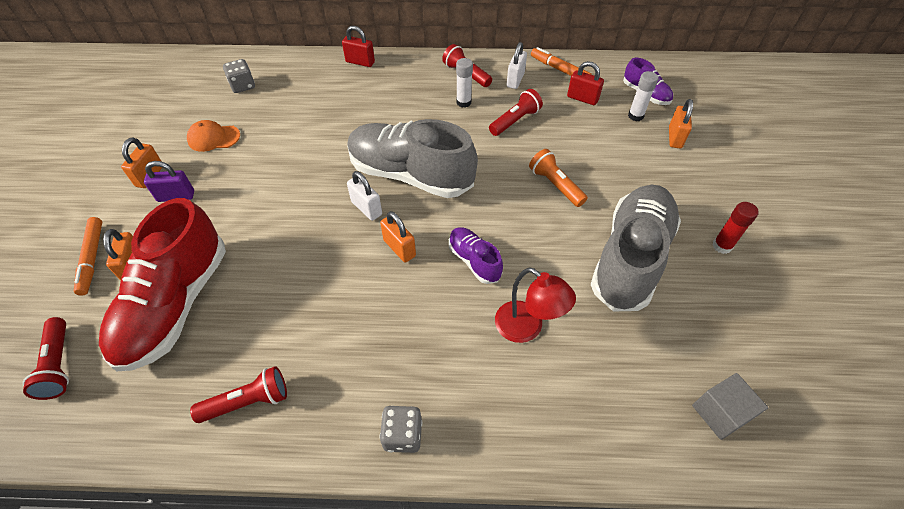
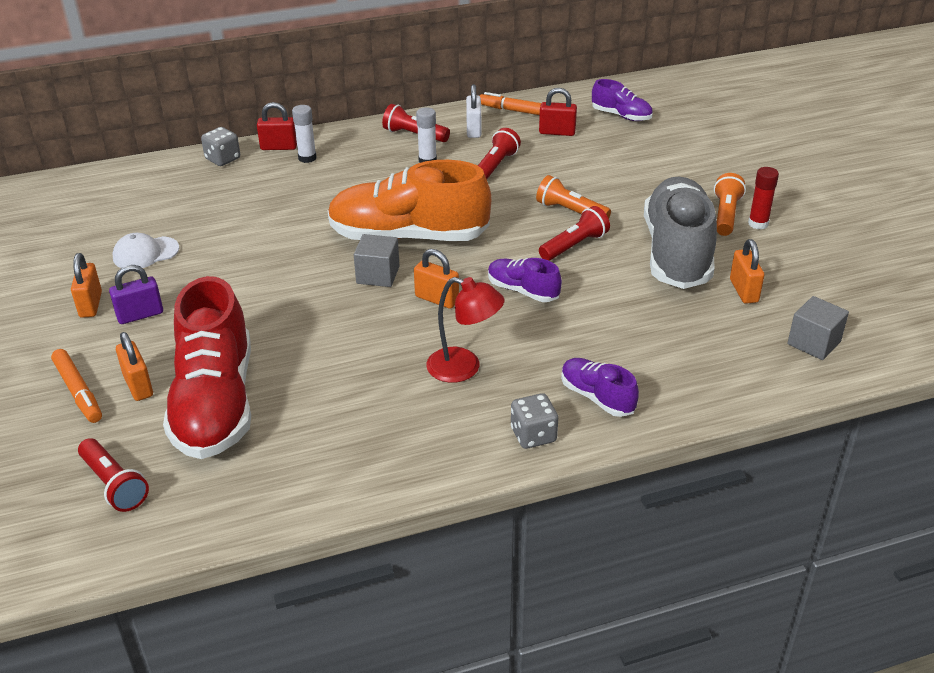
camera: 20 degrees left, 15 degrees down
(213, 138) = (145, 253): orange cap -> white cap
(243, 86) = (144, 197): grey dice -> grey dice (223, 159)
(248, 401) = (357, 454): red flashlight -> red flashlight (574, 245)
(366, 208) = (378, 275): white padlock -> grey cube
(410, 175) = (408, 236): grey shoe -> orange shoe
(480, 409) = (597, 397): none -> purple shoe
(527, 328) = (606, 329): red lamp -> red lamp (464, 368)
(635, 116) = (621, 136): white glue stick -> white glue stick (307, 158)
(675, 137) = (670, 147): orange padlock -> orange padlock (744, 291)
(695, 227) = (725, 215): none -> orange flashlight

